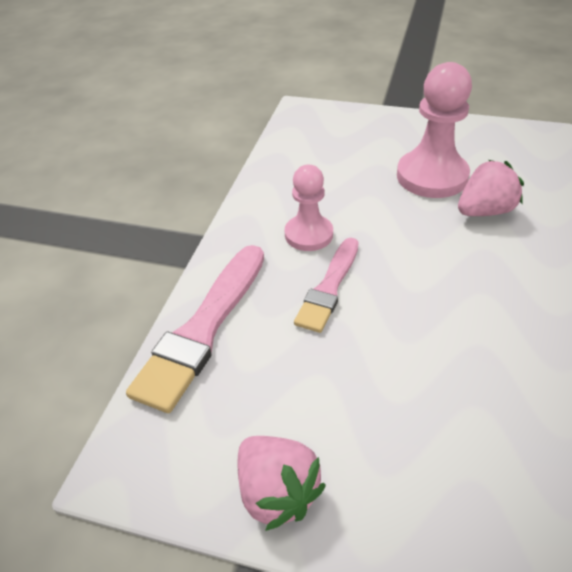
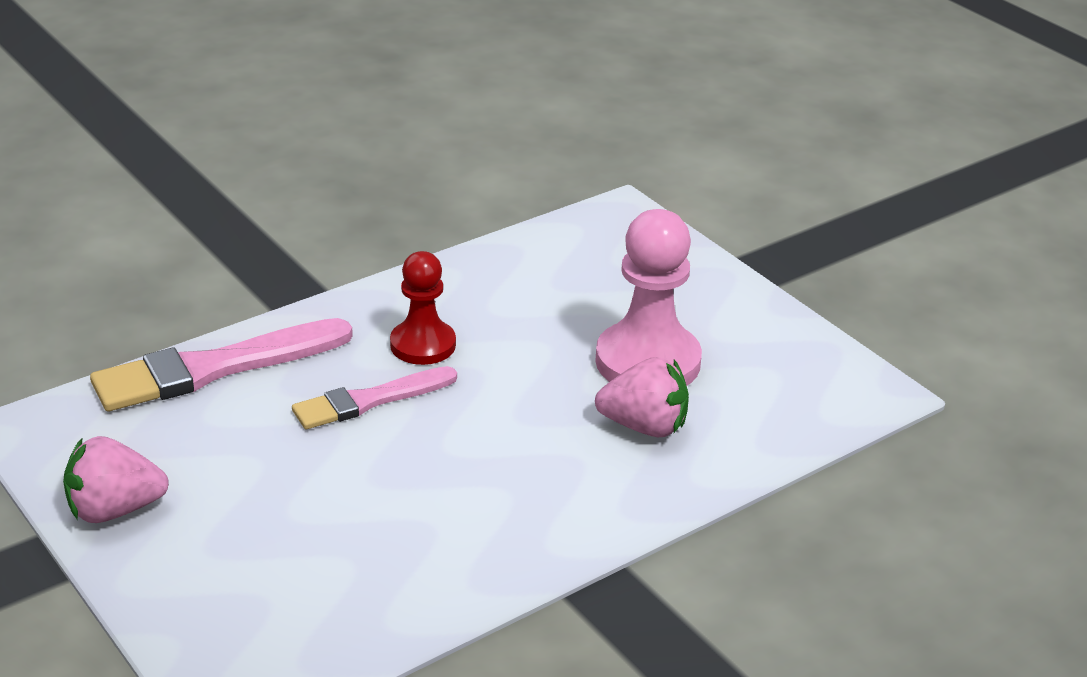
camera: 35 degrees right, 10 degrees down
(277, 492) = (114, 510): pink strawberry -> pink strawberry turned 75 degrees clockwise
(308, 234) = (423, 345): pink pawn -> red pawn

